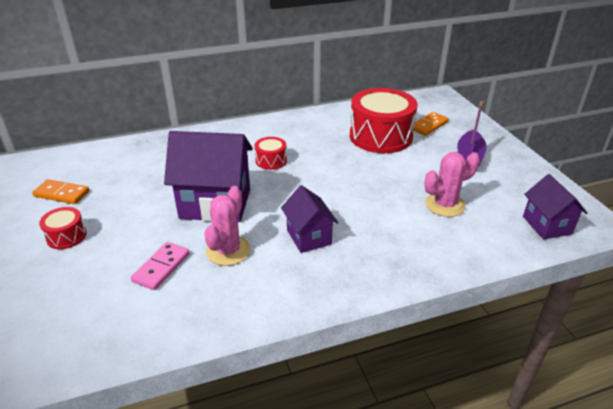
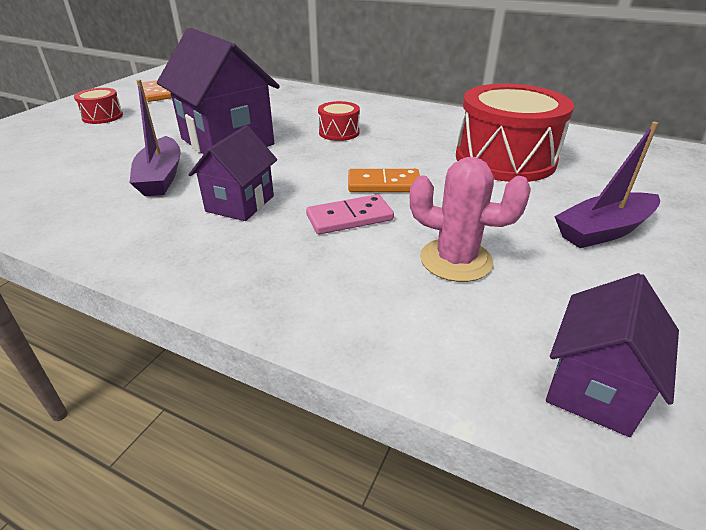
camera: 45 degrees right, 0 degrees up
(161, 267) = (100, 163): pink domino -> pink domino (349, 218)
(228, 251) = (161, 177): pink cactus -> purple boat
(429, 126) = (600, 174): orange domino -> orange domino (384, 184)

